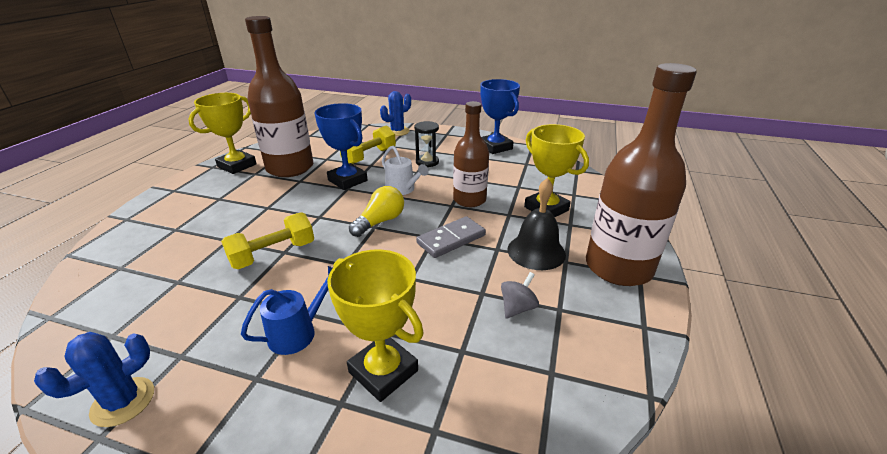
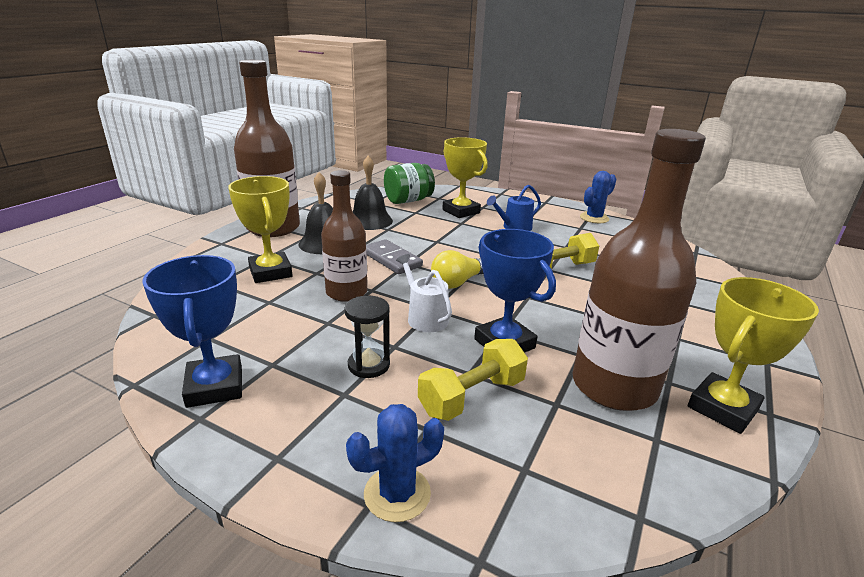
camera: 170 degrees left, 5 degrees down
(451, 239) = (391, 259): grey domino -> grey domino turned 75 degrees clockwise
(491, 397) = (408, 200): none -> green jar
(517, 308) = (369, 221): grey spinning top -> black bell

